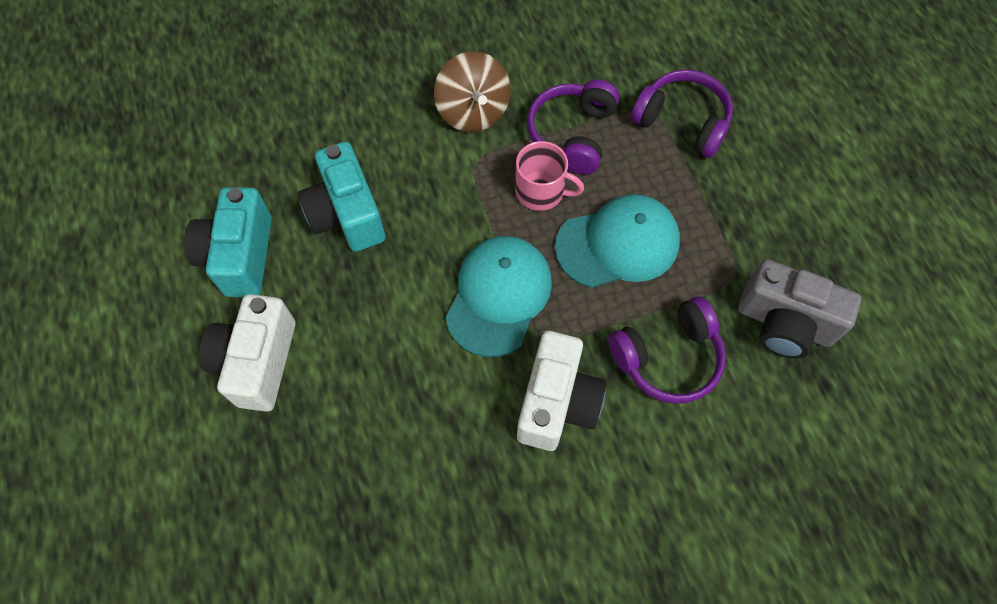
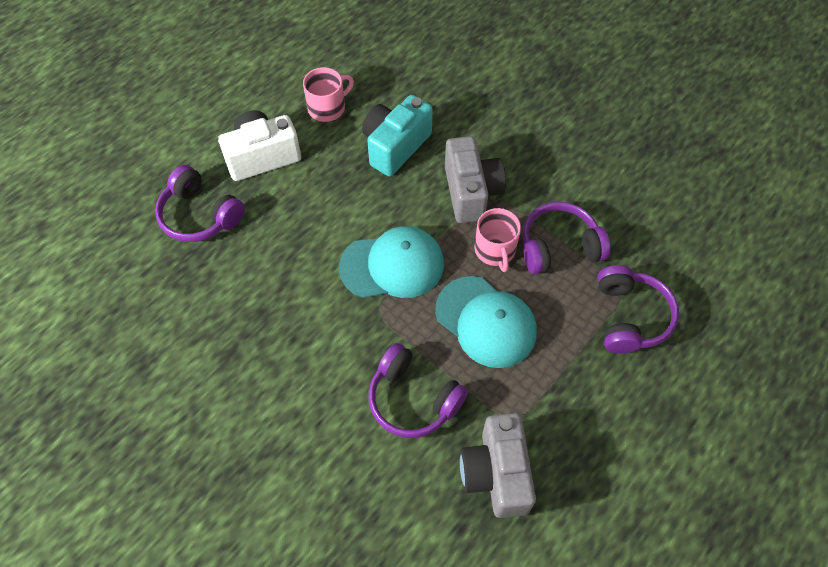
camera: 60 degrees right, 5 degrees down
(240, 256) = (327, 108): turquoise camera -> pink mug
(292, 475) = (200, 215): none -> purple headphones
(457, 174) = (471, 192): none -> grey camera
(473, 111) = (530, 175): brown spinning top -> none
(557, 402) = (334, 341): white camera -> none

